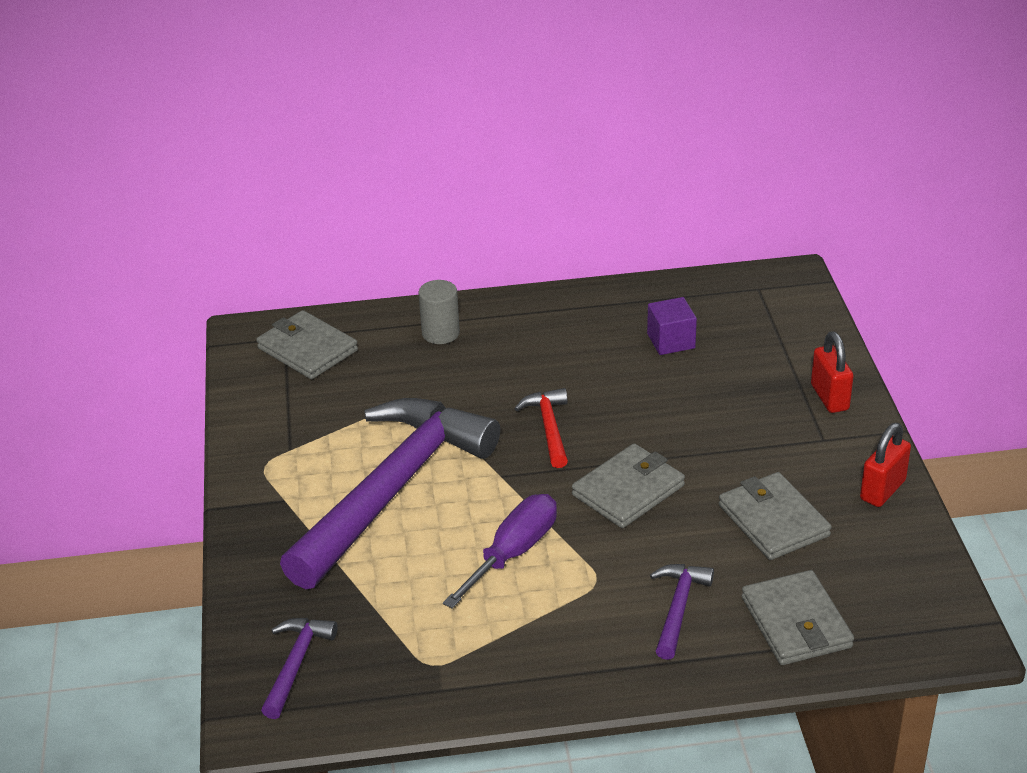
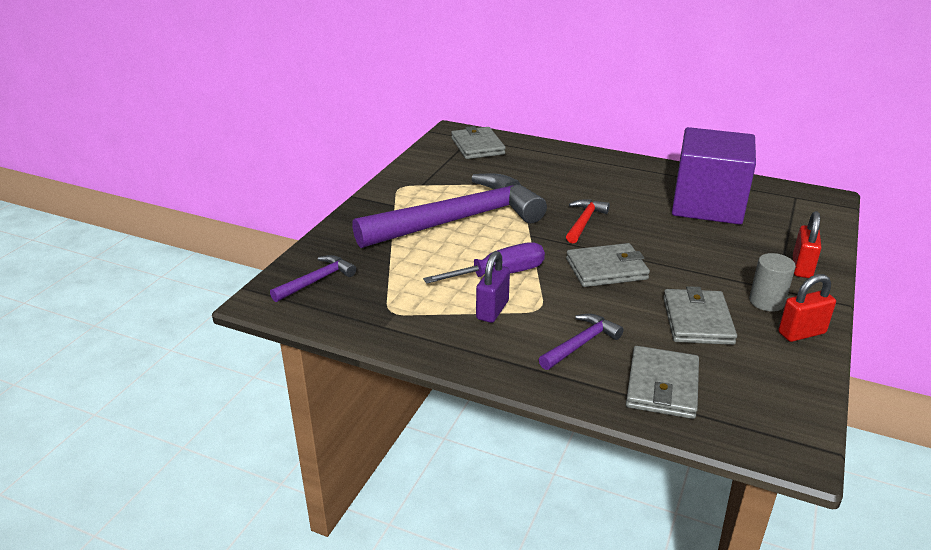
camera: 30 degrees right, 5 degrees down
(440, 333) = (561, 160): grey cylinder -> grey cylinder (766, 302)
(547, 608) = (492, 310): none -> purple padlock
(671, 341) = (707, 205): purple cube -> purple cube, size x2.38

